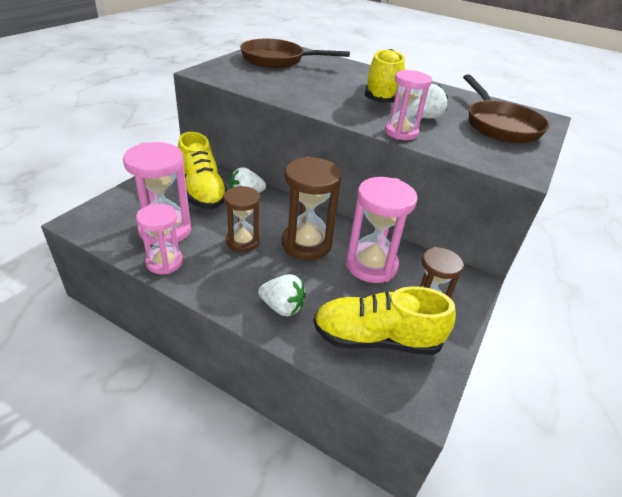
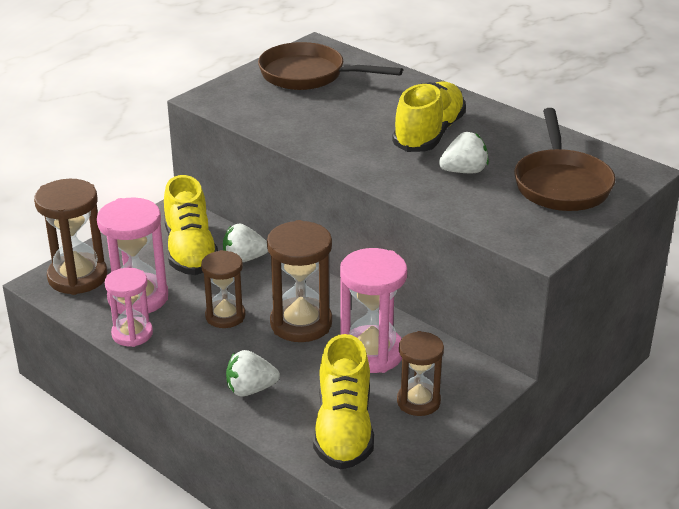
camera: 15 degrees right, 5 degrees down
(110, 215) = (77, 277): none -> brown hourglass
(282, 307) = (250, 389): white strawberry -> white strawberry turned 135 degrees clockwise
(376, 339) = (344, 429): yellow shoe -> yellow shoe turned 105 degrees counterclockwise
(401, 132) = (419, 193): pink hourglass -> none

